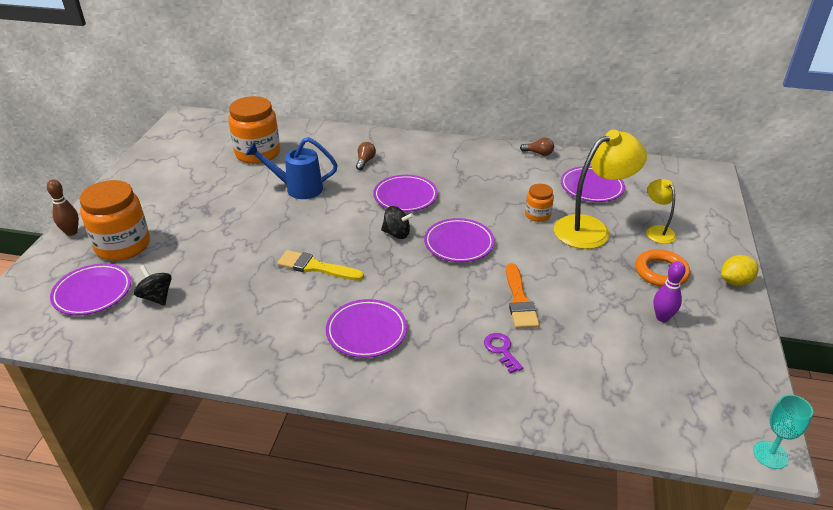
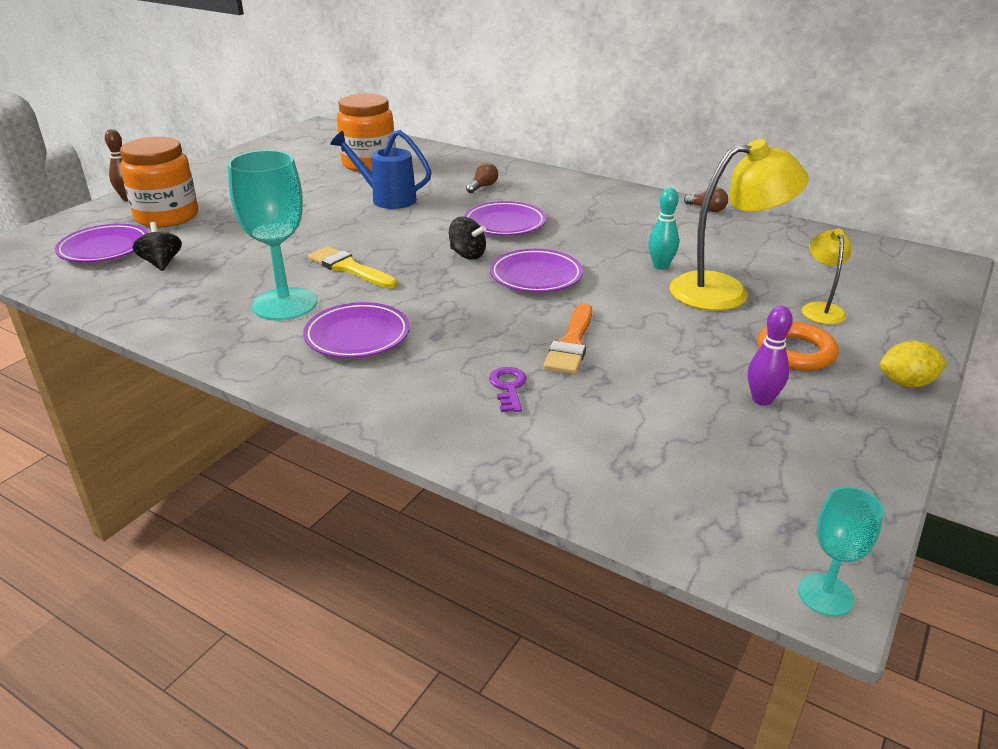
camera: 20 degrees right, 5 degrees down
(290, 315) = (284, 304): none -> turquoise goblet
(537, 215) = (660, 266): orange jar -> turquoise bowling pin
(591, 187) = (756, 251): purple plate -> none

